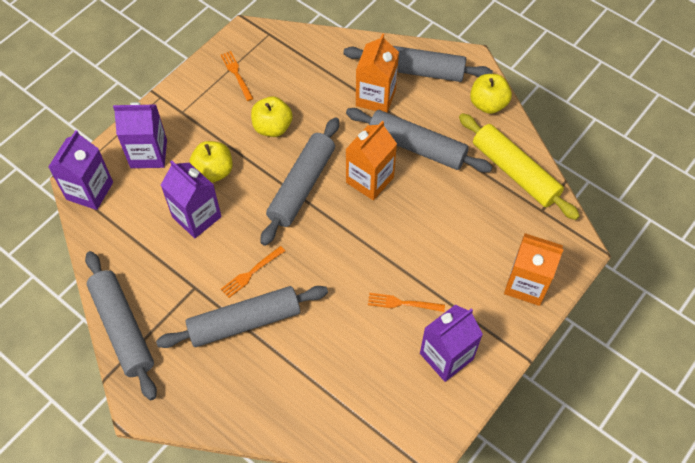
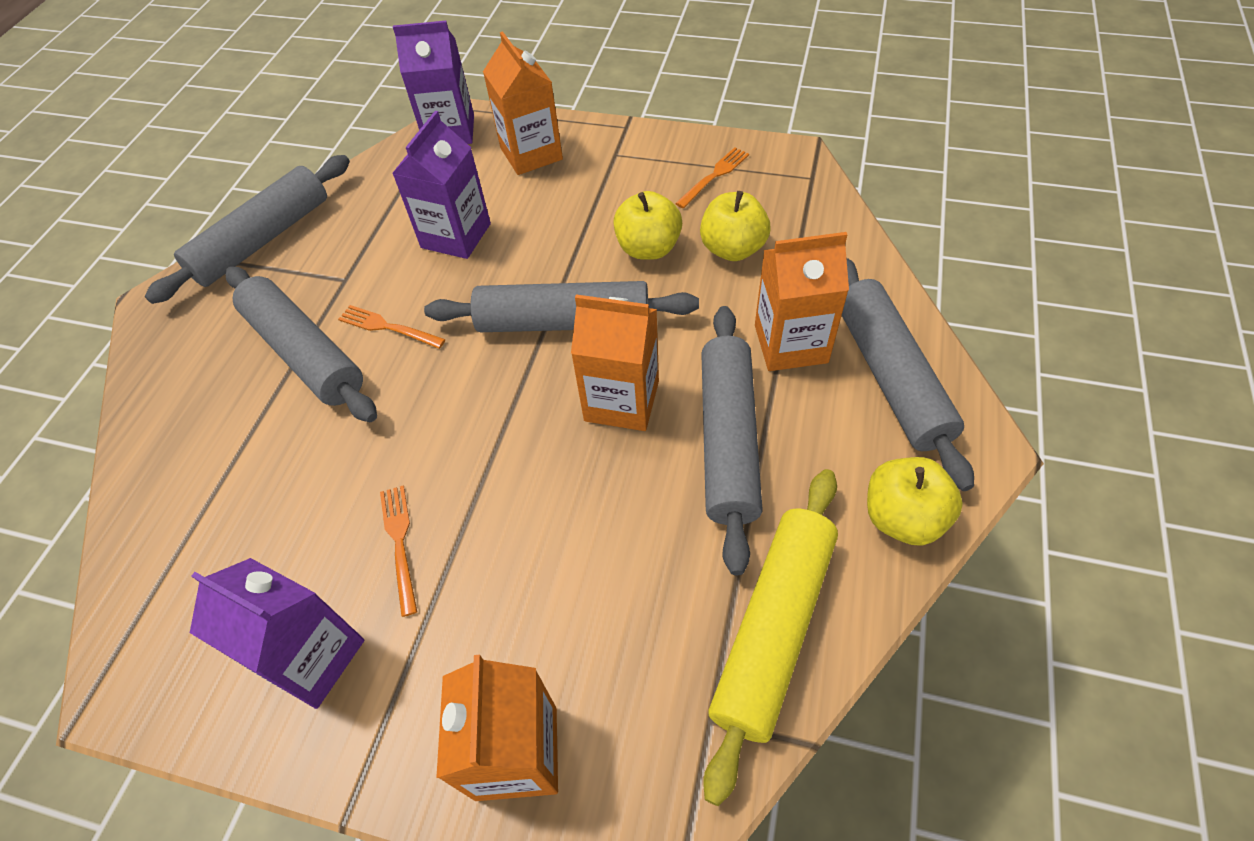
camera: 70 degrees right, 5 degrees down
(148, 154) = (531, 154): purple carton -> orange carton
(213, 171) = (537, 221): yellow apple -> yellow apple (732, 249)

